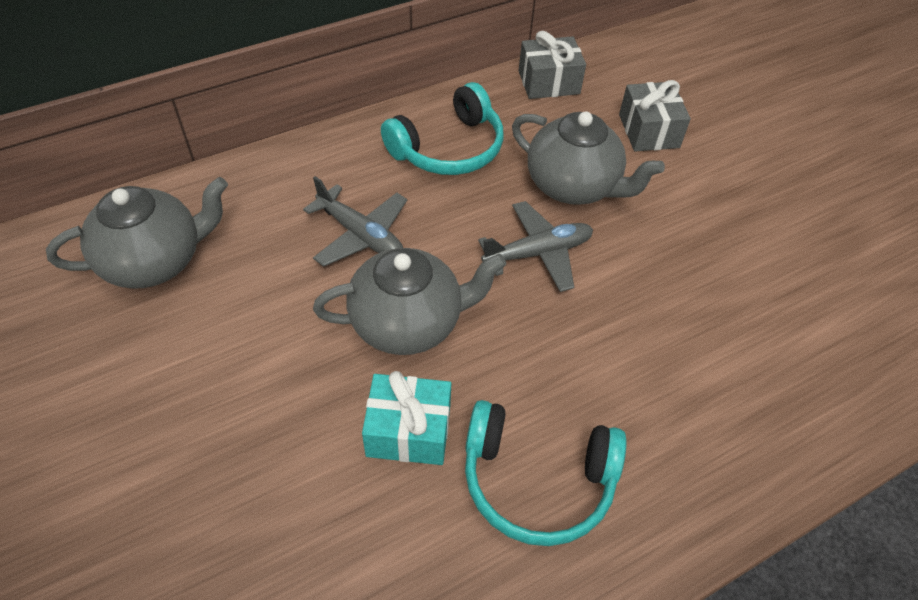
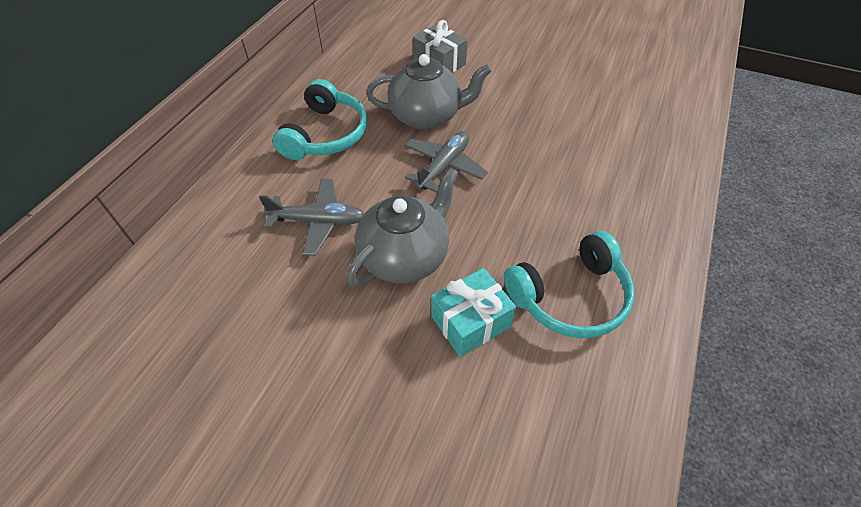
camera: 35 degrees left, 0 degrees up
(155, 261) = (172, 333): grey teapot -> none
(548, 82) = (352, 63): grey gift -> none

